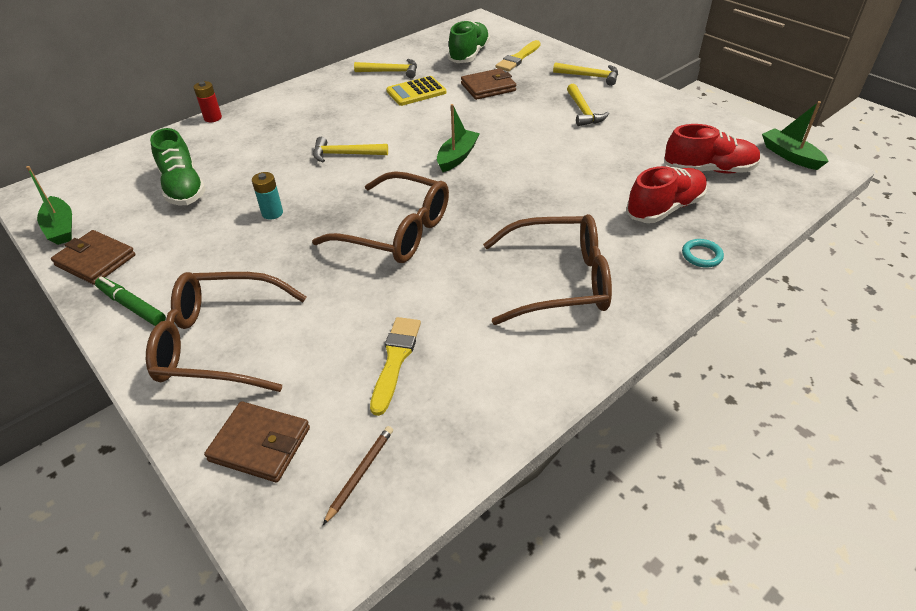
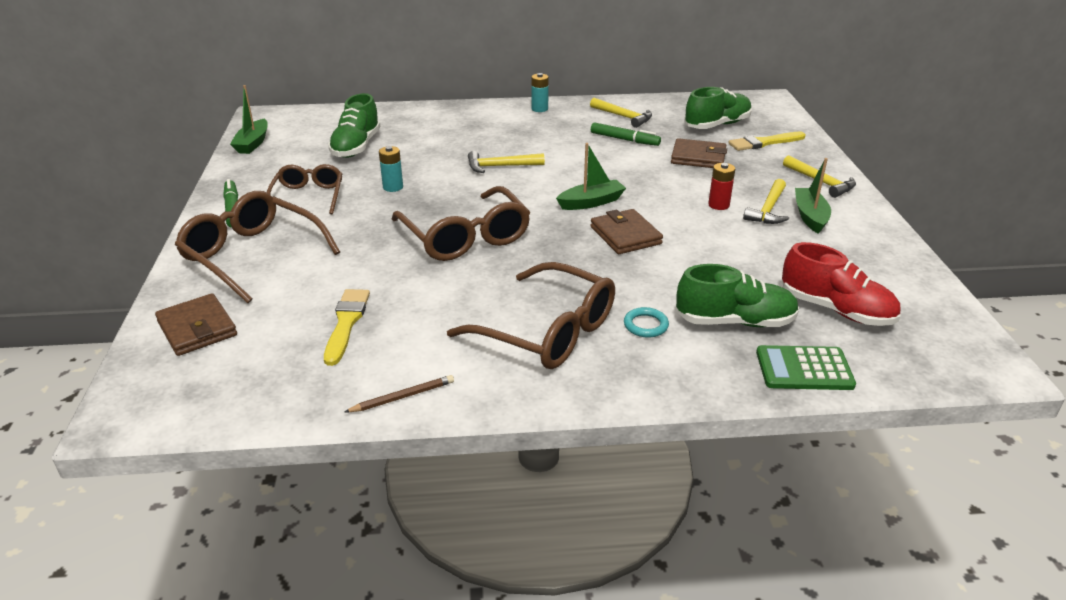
camera: 35 degrees right, 10 degrees down
(96, 260) = (247, 172): brown wallet -> brown wallet (625, 235)
(199, 258) = (308, 196): none -> brown glasses
(213, 118) = (436, 106): red battery -> red battery (718, 205)
(312, 88) = (539, 109): none -> turquoise battery
(345, 154) = (500, 166): yellow hammer -> yellow hammer turned 45 degrees counterclockwise
(360, 473) = (229, 380): brown pencil -> brown pencil (403, 397)
(395, 360) = (346, 323): yellow brush -> yellow brush turned 45 degrees counterclockwise
(416, 92) = (624, 139): yellow calculator -> green marker
(664, 208) = (735, 321): red shoe -> green shoe
(701, 255) = (715, 376): turquoise ring -> turquoise ring (645, 325)
(741, 222) = (804, 369): none -> green calculator
(790, 156) = (962, 337): green boat -> green boat (810, 216)

